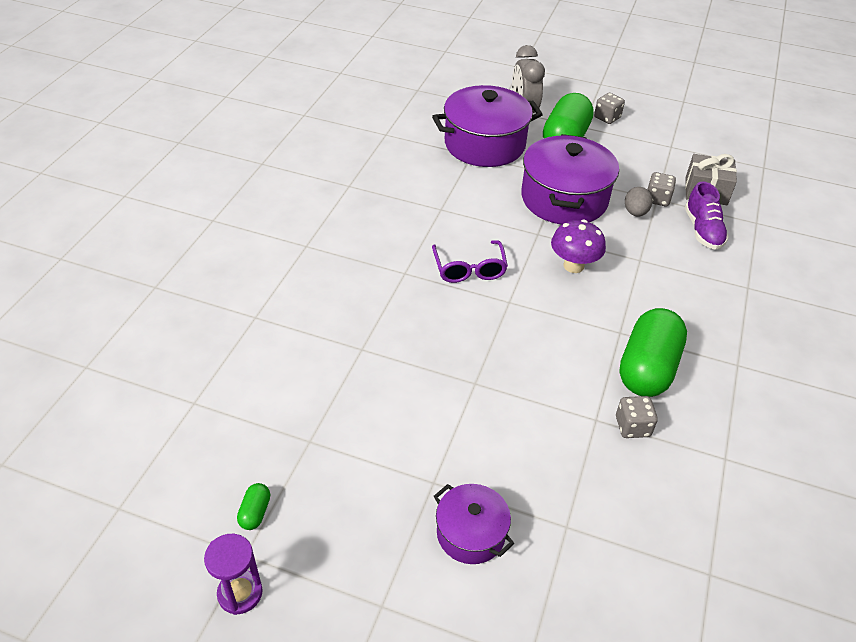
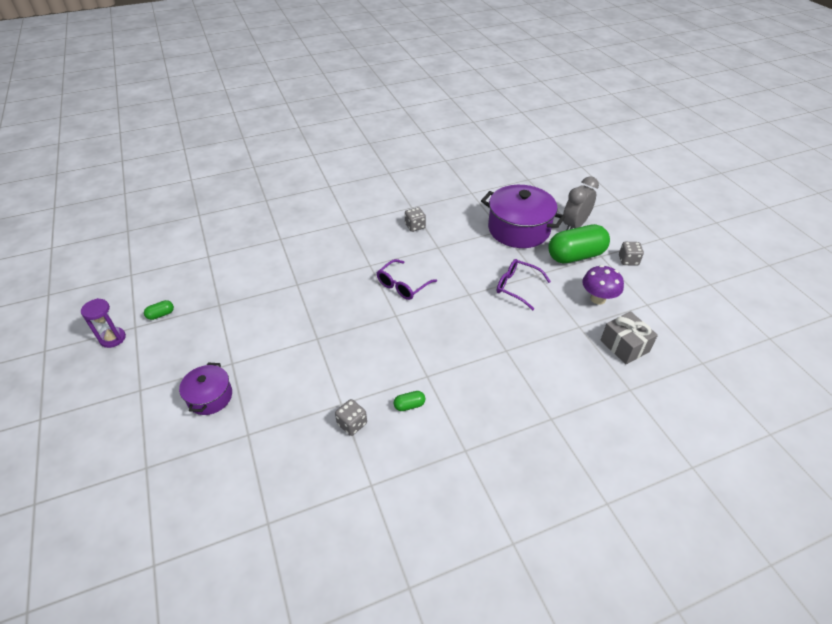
camera: 50 degrees right, 0 degrees up
(564, 199) = (516, 287): purple pot -> purple glasses
(573, 266) = (460, 324): purple mushroom -> purple mushroom (597, 299)
(635, 212) = (550, 324): grey egg -> none
(647, 368) = (409, 405): green capsule -> green capsule, size x0.40
(657, 199) = (579, 327): grey dice -> grey dice (415, 226)
(703, 230) = (579, 365): purple shoe -> none

